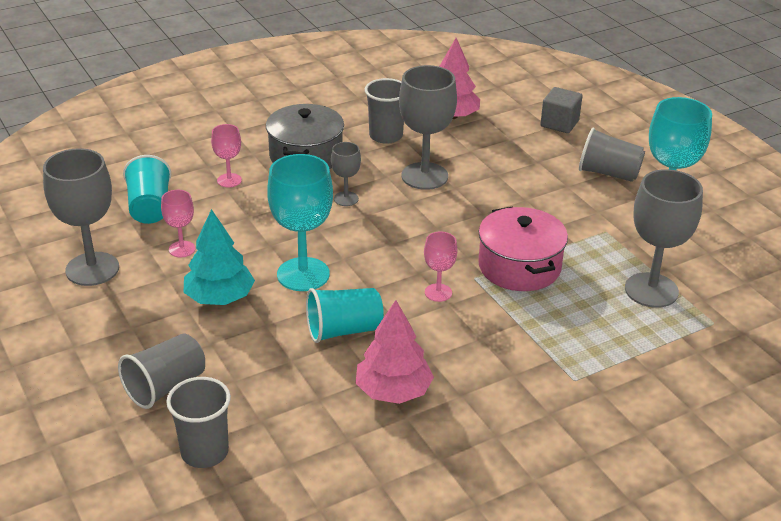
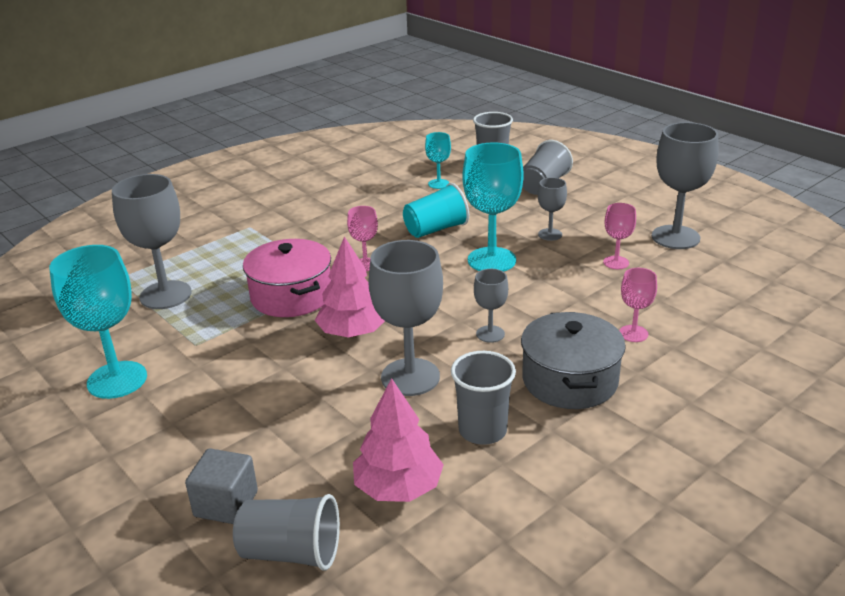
camera: 170 degrees right, 5 degrees down
(150, 207) = (685, 292): turquoise cup -> none
(219, 298) = (550, 234): turquoise tree -> grey goblet
(304, 419) = (438, 184): none -> turquoise goblet
(393, 391) = (384, 203): pink tree -> pink tree (353, 332)
(608, 173) = (171, 422): grey cup -> grey cup (291, 552)

